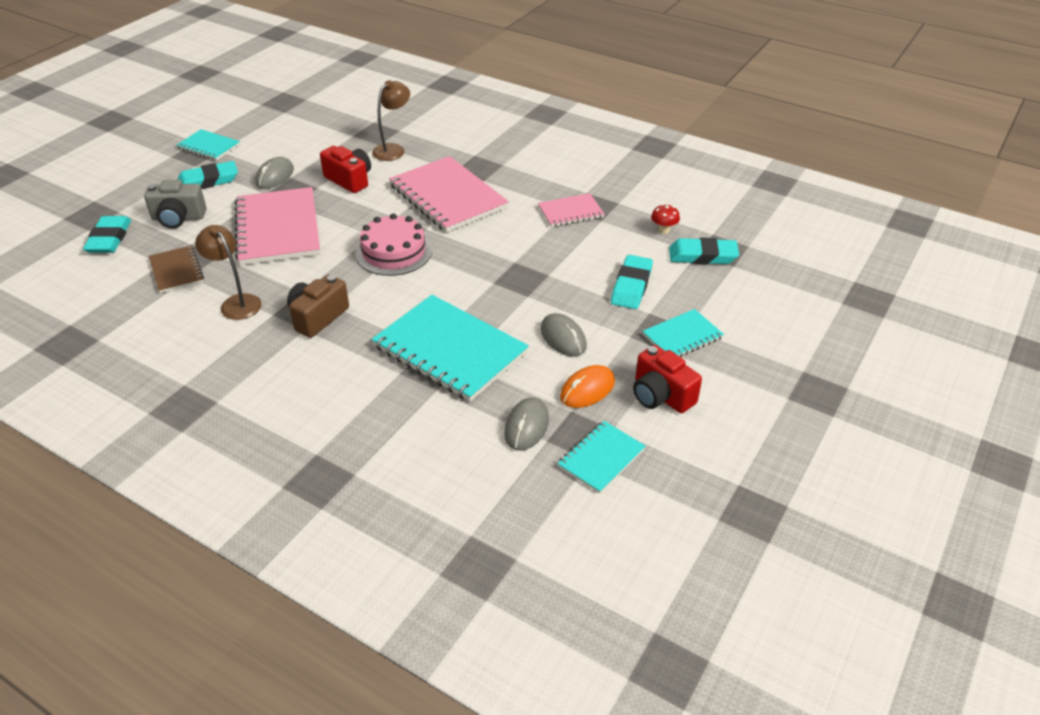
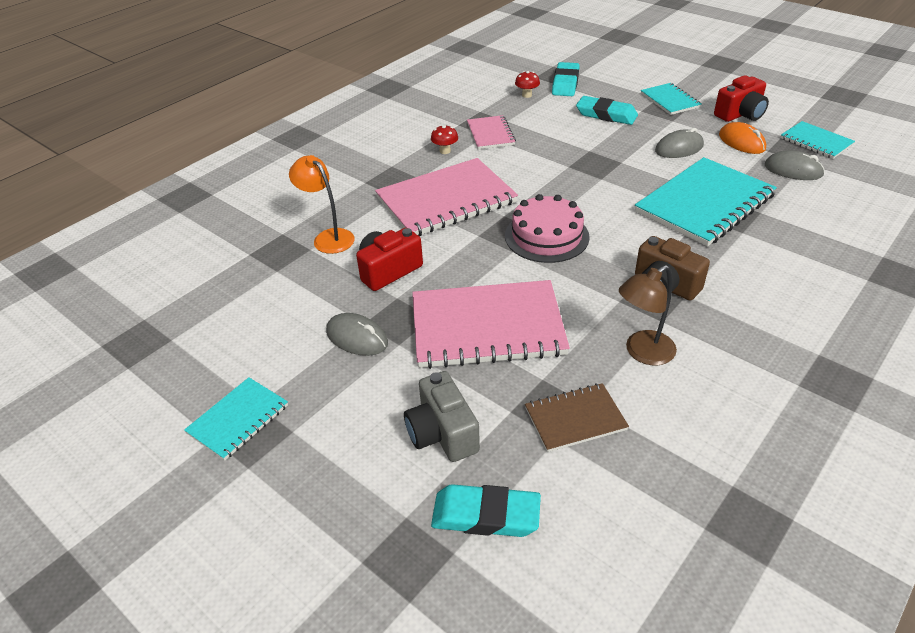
camera: 80 degrees left, 0 degrees up
(178, 218) = (442, 433): grey camera -> grey camera turned 150 degrees clockwise
(208, 181) = (346, 409): turquoise eraser -> none
(393, 149) = (328, 237): brown lamp -> orange lamp
(533, 189) = (445, 151): none -> red mushroom

